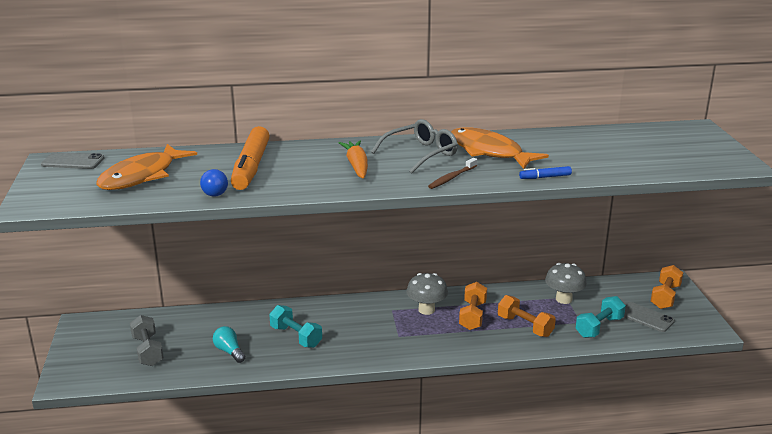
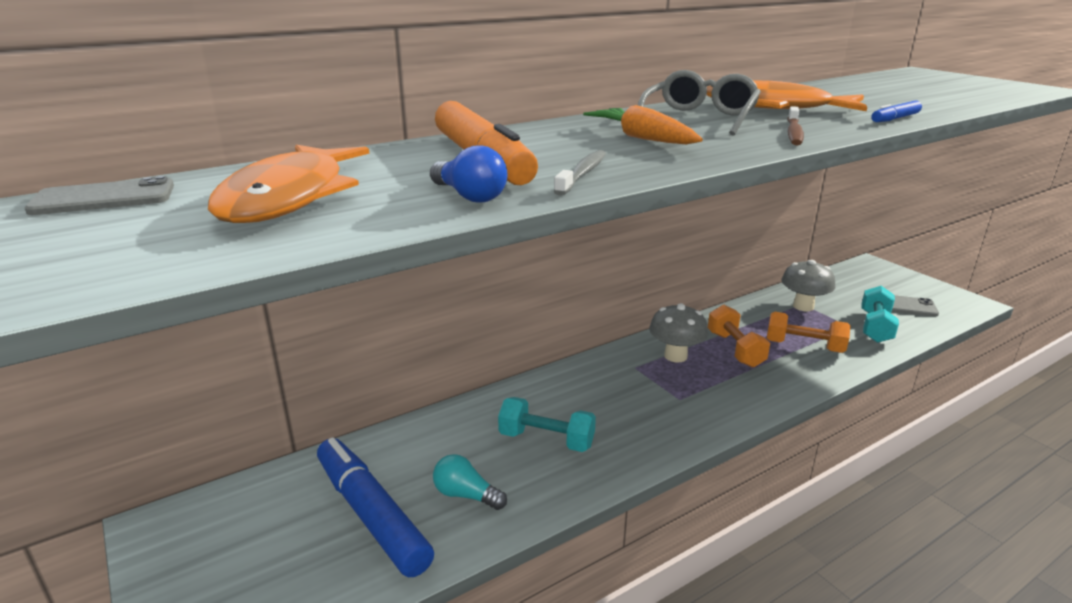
camera: 25 degrees left, 0 degrees up
(148, 351) = (322, 539): grey dumbbell -> none
(177, 347) = (371, 514): none -> blue marker
(284, 187) = (582, 174): none -> grey toothbrush
(665, 297) = (889, 281): orange dumbbell -> none

